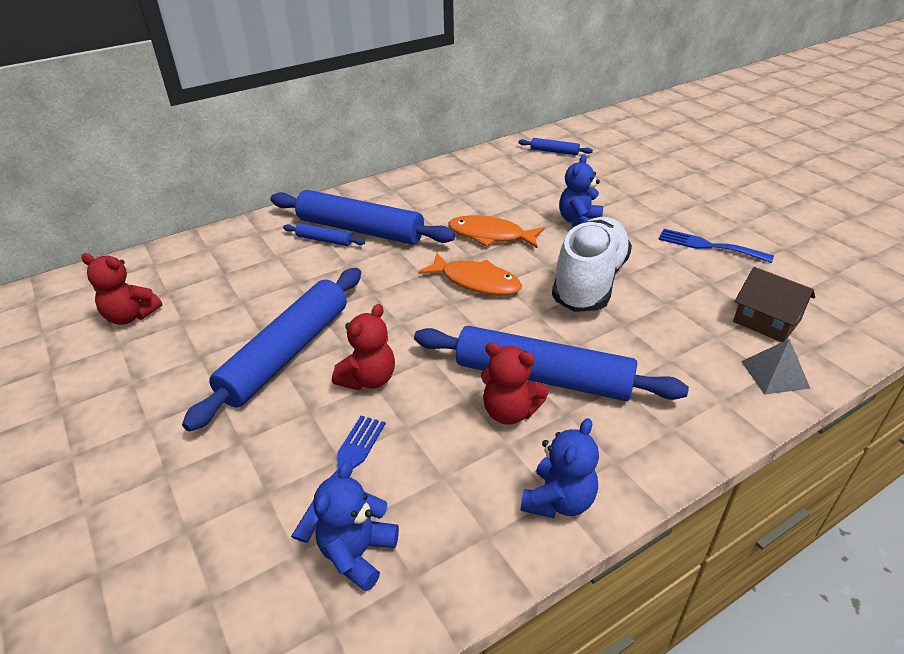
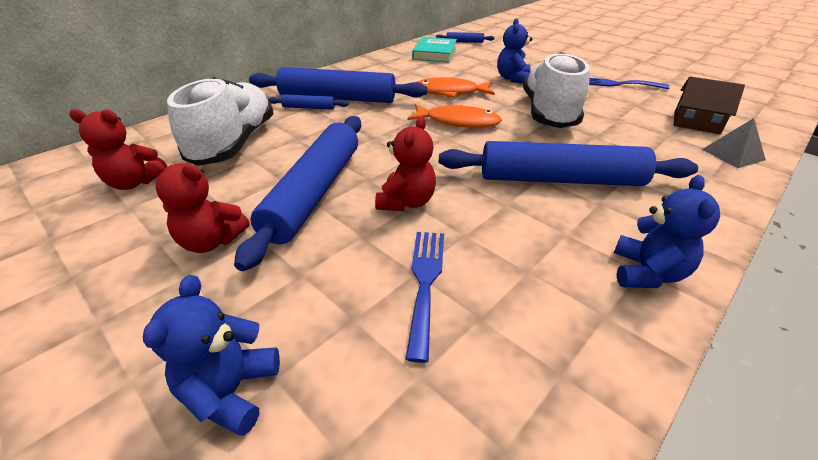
camera: 15 degrees left, 0 degrees up
(233, 280) = (234, 143): none -> white shoe
(357, 553) = (487, 362): blue teddy bear -> blue teddy bear (231, 391)
(506, 169) = (435, 53): none -> turquoise book
(509, 412) = (551, 209): red teddy bear -> red teddy bear (211, 241)

